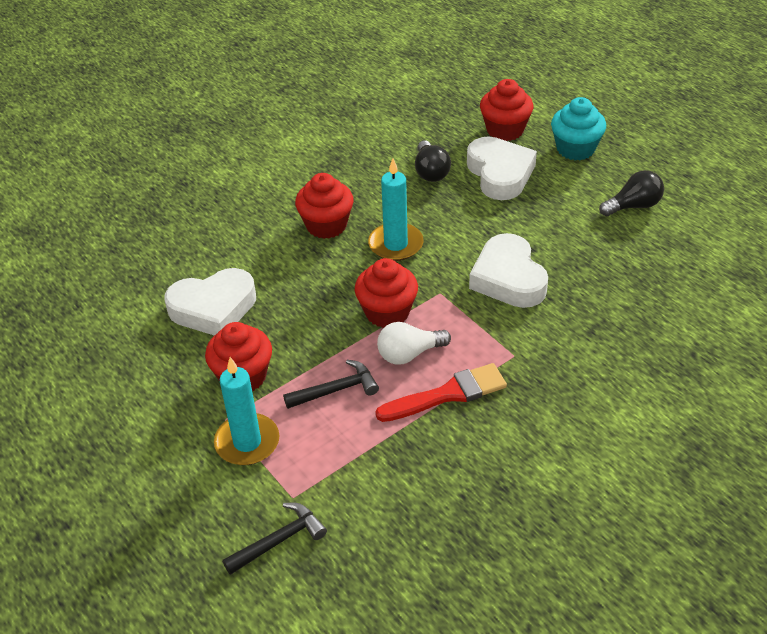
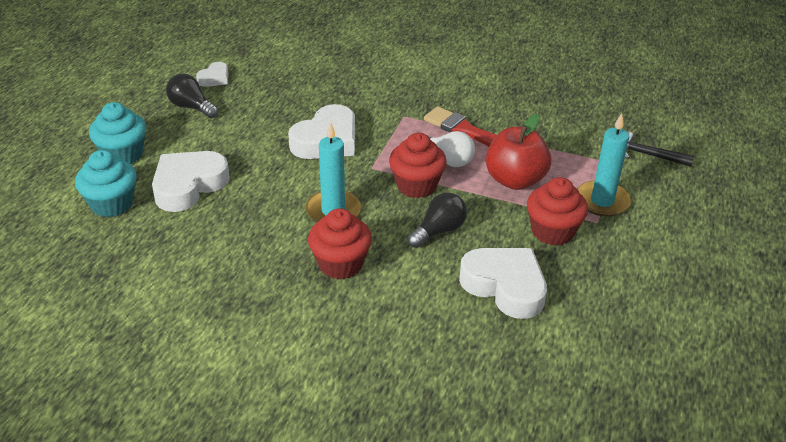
camera: 125 degrees left, 5 degrees down
(336, 390) = (515, 180): black hammer -> red apple
(431, 172) = (211, 228): black light bulb -> black light bulb (439, 231)
(505, 130) = (112, 204): red cupcake -> turquoise cupcake
(685, 236) = (214, 78): none -> white heart

